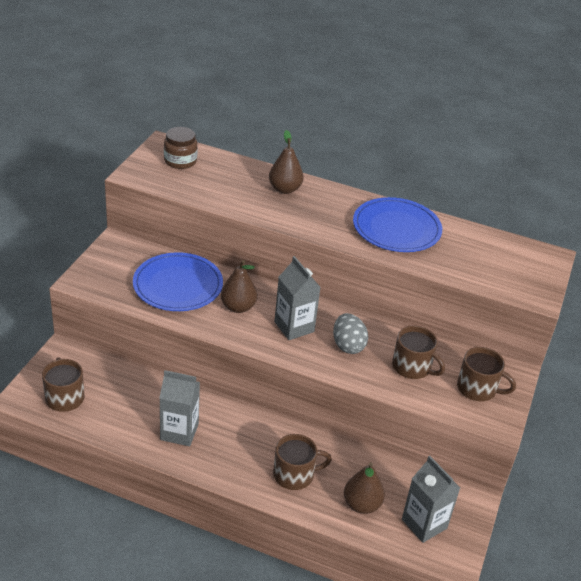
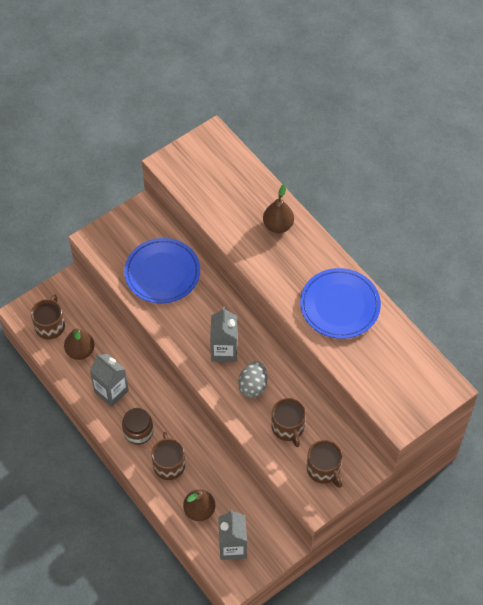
camera: 35 degrees right, 20 degrees up
(180, 161) = (213, 160): brown jar -> brown jar (138, 431)
(238, 307) = (194, 313): brown pear -> brown pear (80, 351)
(294, 475) = (169, 464): brown mug -> brown mug turned 120 degrees counterclockwise

